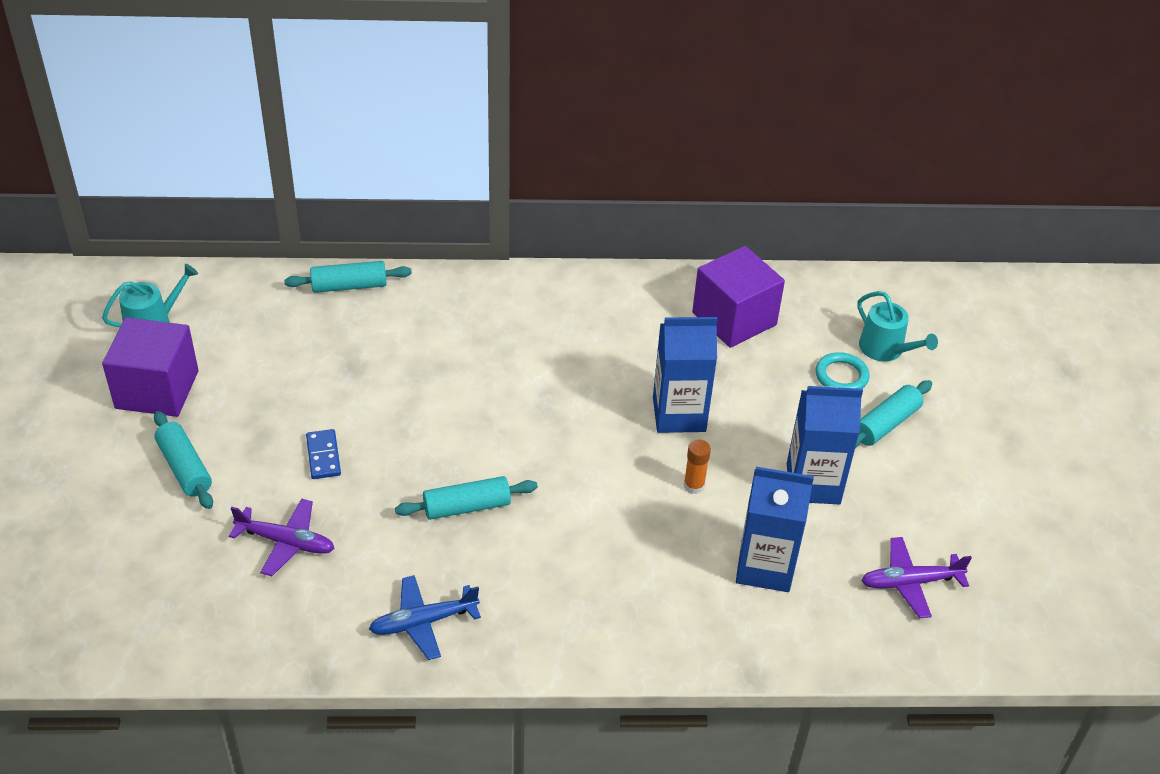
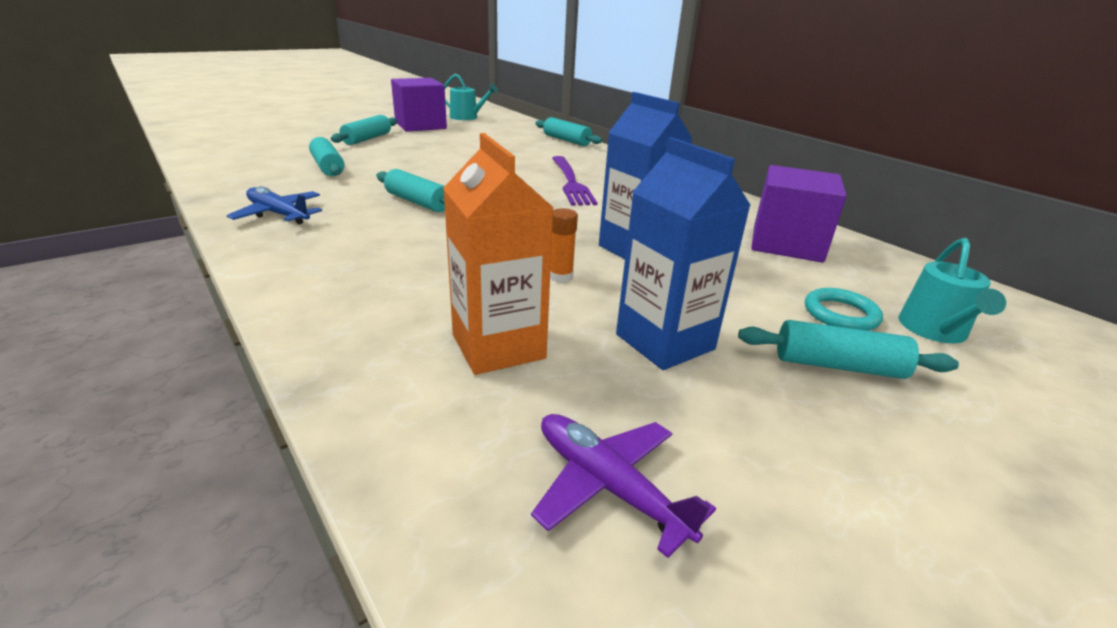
camera: 55 degrees right, 15 degrees down
(286, 542) = (327, 167): purple plane -> turquoise rolling pin
(323, 456) = (416, 161): blue domino -> none
(497, 365) = (570, 182): none -> purple fork
(765, 566) = (498, 346): blue carton -> orange carton

